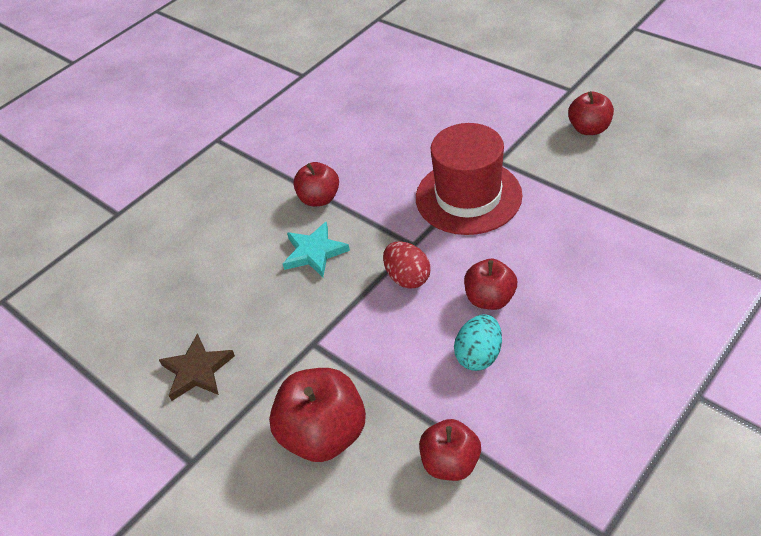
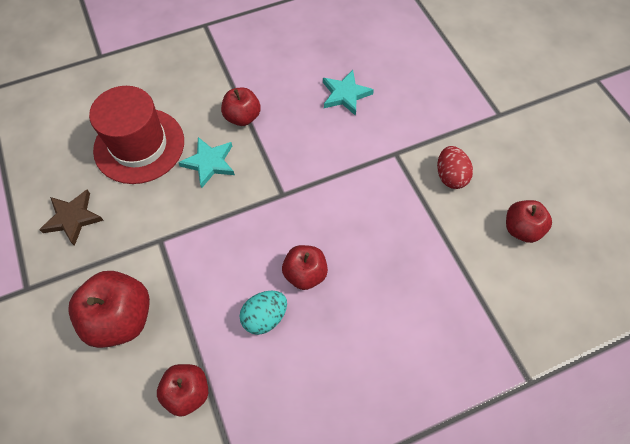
camera: 20 degrees right, 15 degrees up
(407, 277) = (259, 222): red egg -> red egg (450, 176)
(411, 136) = (345, 94): none -> turquoise star
(468, 196) = (350, 174): red hat -> red hat (139, 145)
(589, 129) = (487, 160): red apple -> red apple (521, 229)

